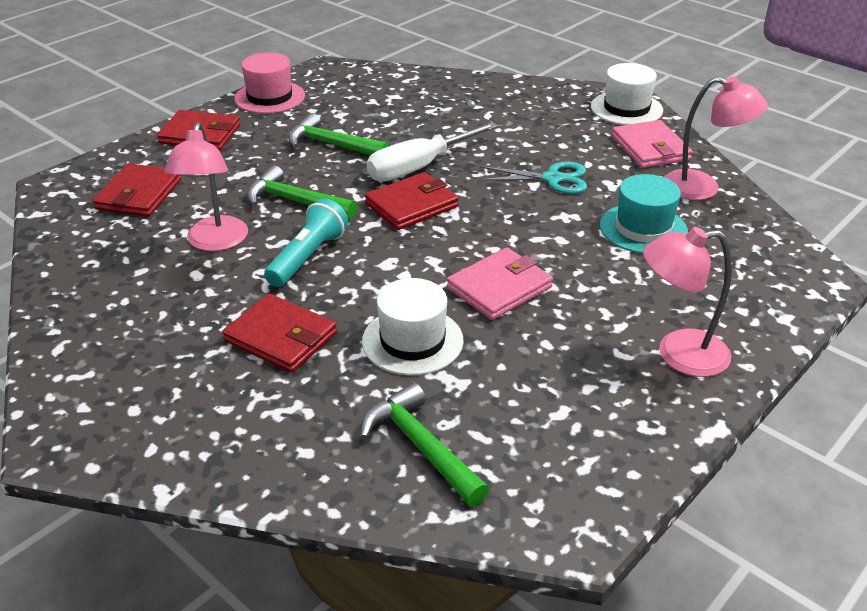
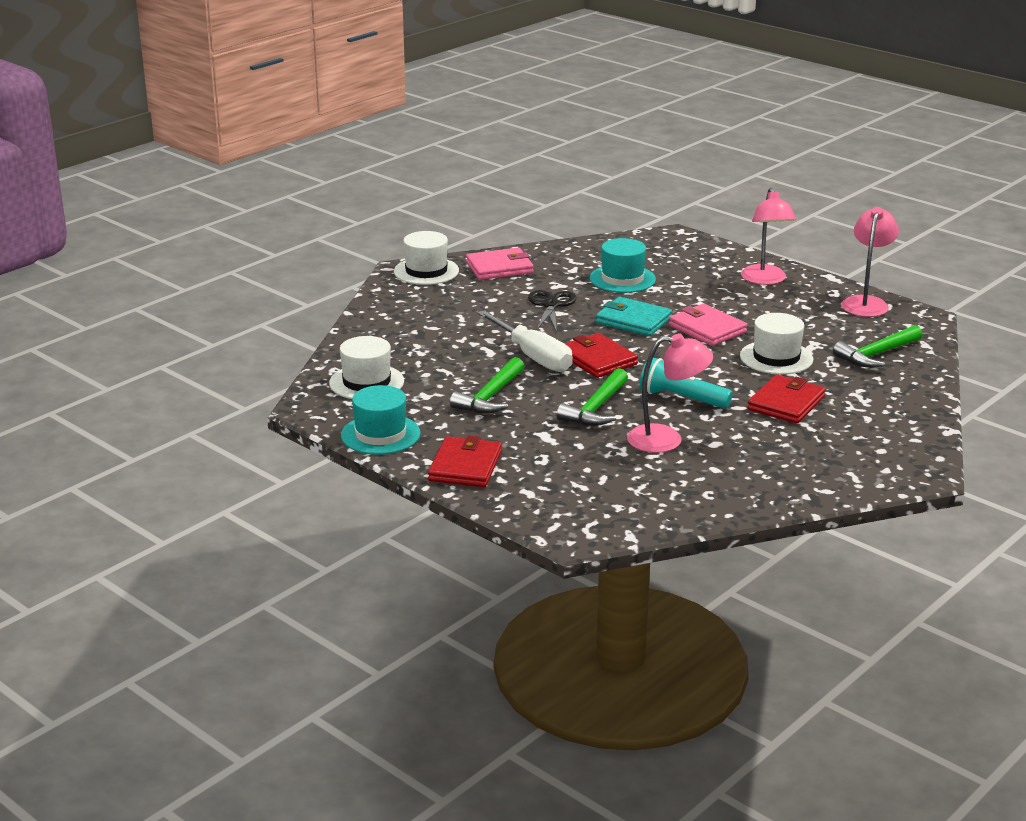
camera: 90 degrees left, 10 degrees down
(139, 194) = (590, 485): red wallet -> none
(270, 97) = (380, 434): pink hat -> turquoise hat
(369, 88) = (366, 382): none -> white hat
(518, 232) = (633, 320): none -> turquoise wallet
(552, 179) = (551, 305): turquoise scissors -> black scissors
(702, 188) = (562, 255): pink lamp -> pink lamp (866, 303)

